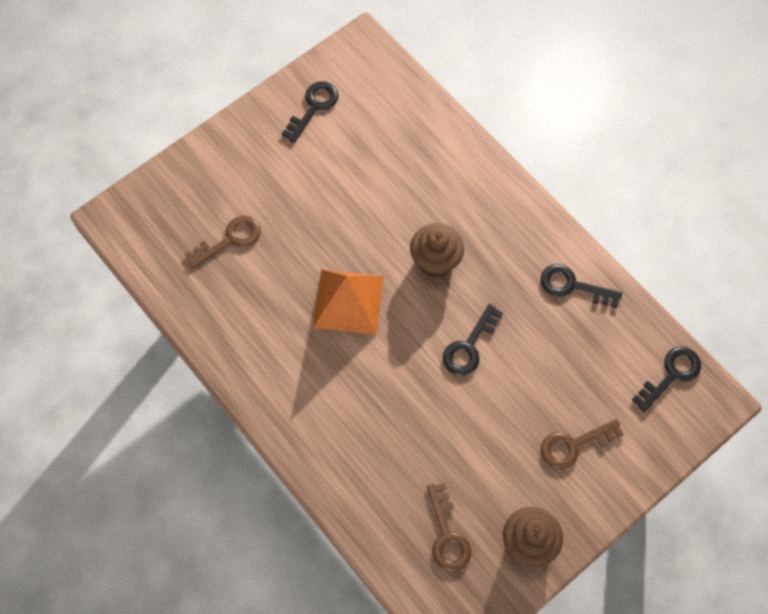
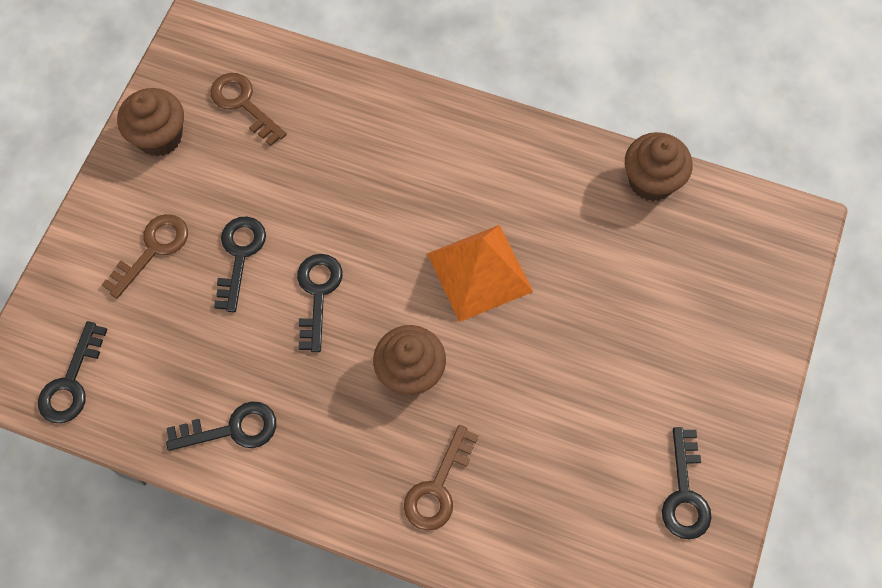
camera: 150 degrees right, 0 degrees up
(185, 301) = (651, 181): none -> brown cupcake
(230, 240) = (656, 270): brown key -> brown key (438, 486)
(511, 405) = (239, 256): none -> black key

